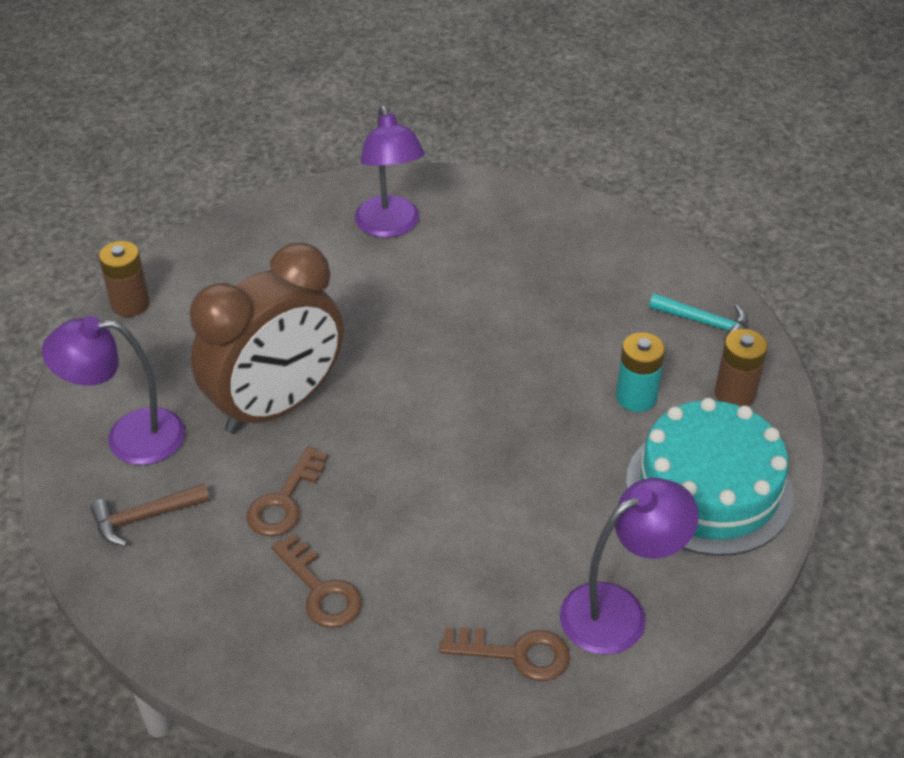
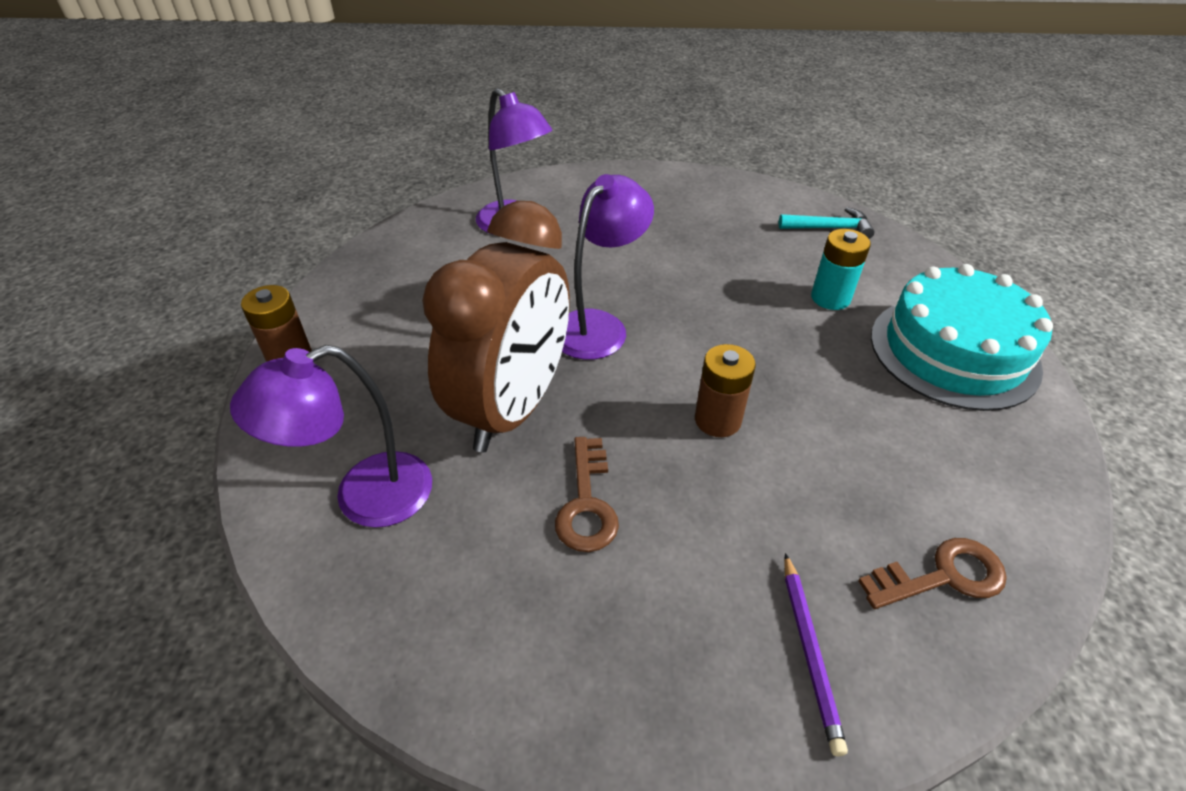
camera: 25 degrees left, 0 degrees up
(145, 517) = (436, 585): brown hammer -> none
(320, 589) = (695, 589): brown key -> none
(370, 660) = (809, 652): none -> purple pencil
(619, 610) = (989, 489): purple lamp -> purple lamp (599, 326)
(735, 394) = (901, 272): brown battery -> brown battery (717, 420)

